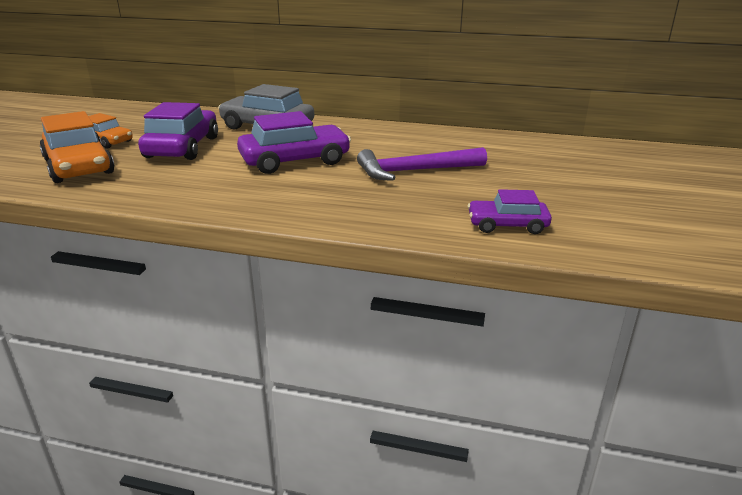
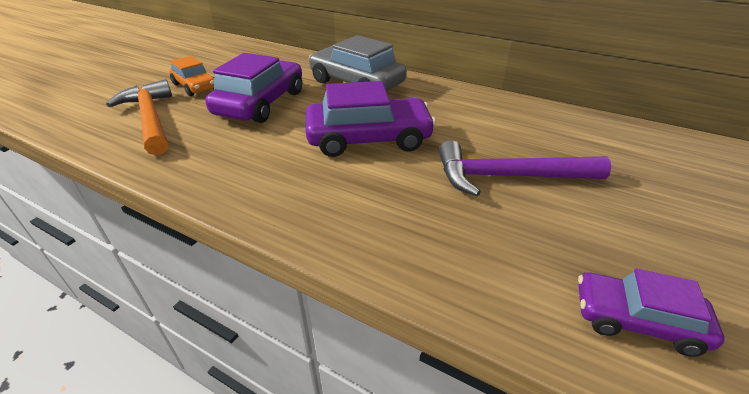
camera: 15 degrees right, 10 degrees up
(79, 166) = (151, 118): orange car -> orange hammer

